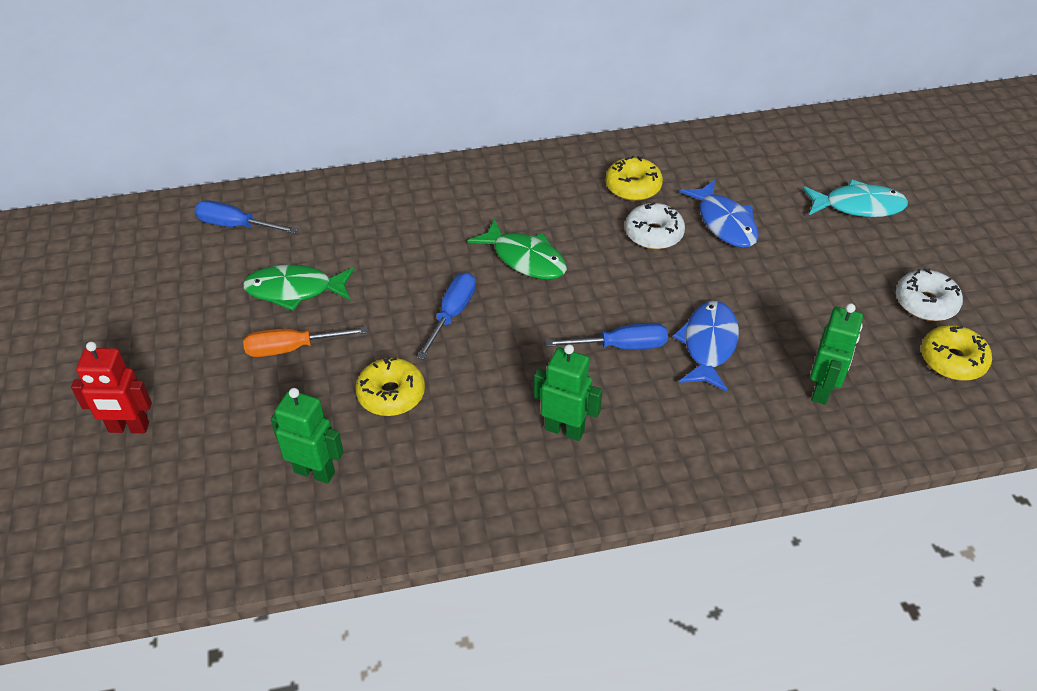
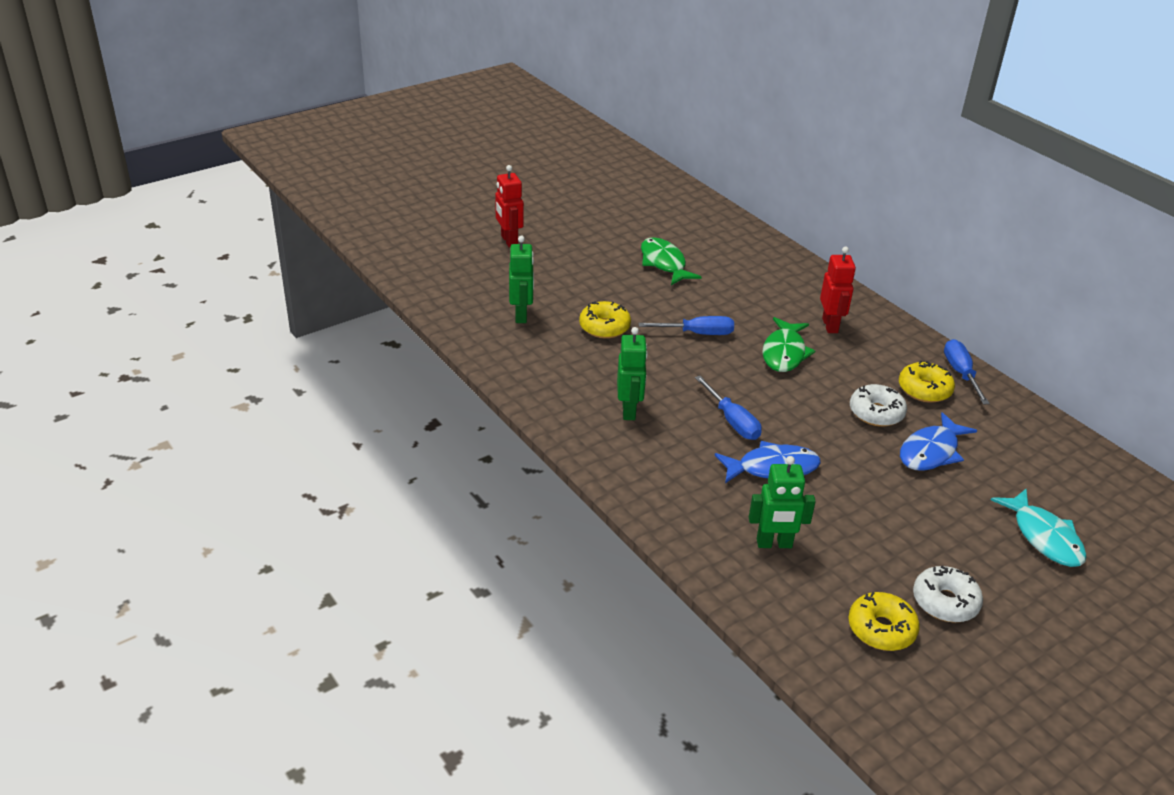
camera: 65 degrees right, 10 degrees down
(235, 226) = (701, 223): blue screwdriver -> blue screwdriver (960, 373)
(291, 348) = (613, 277): orange screwdriver -> none
(497, 205) = (830, 325): none -> red robot

